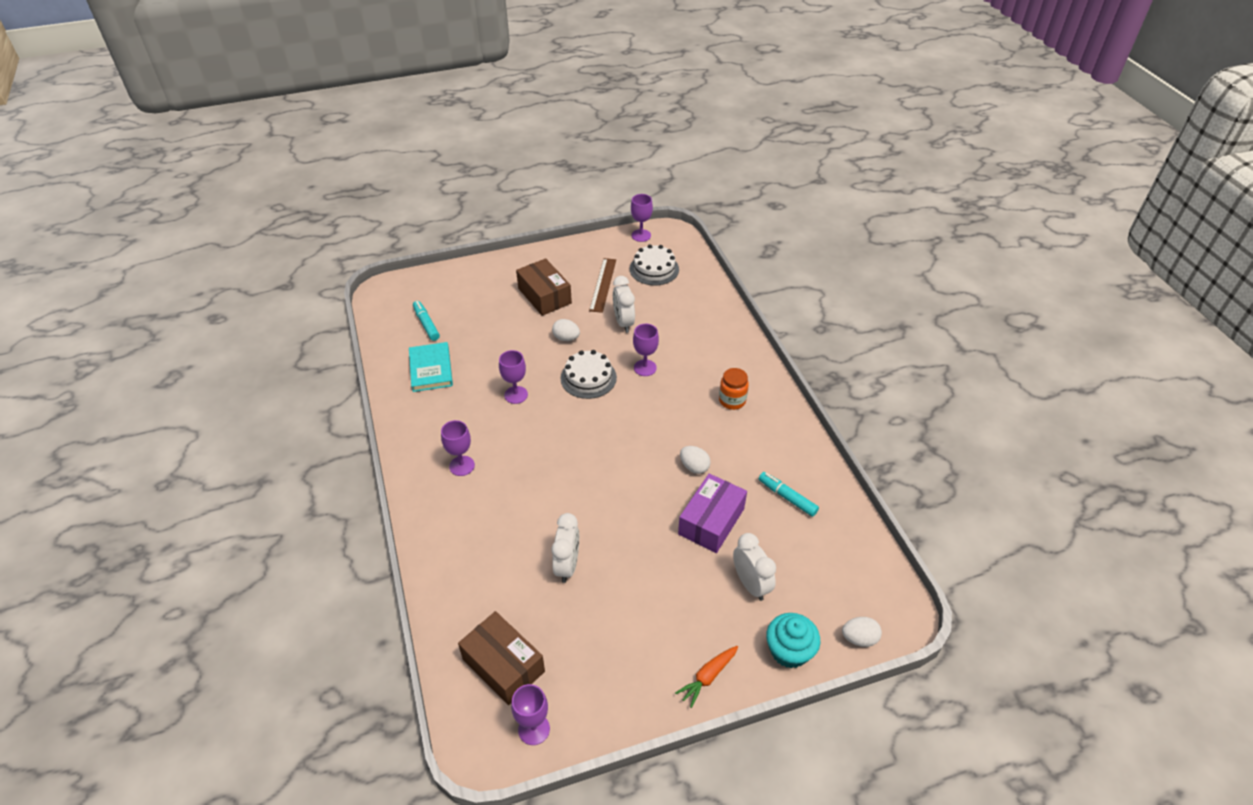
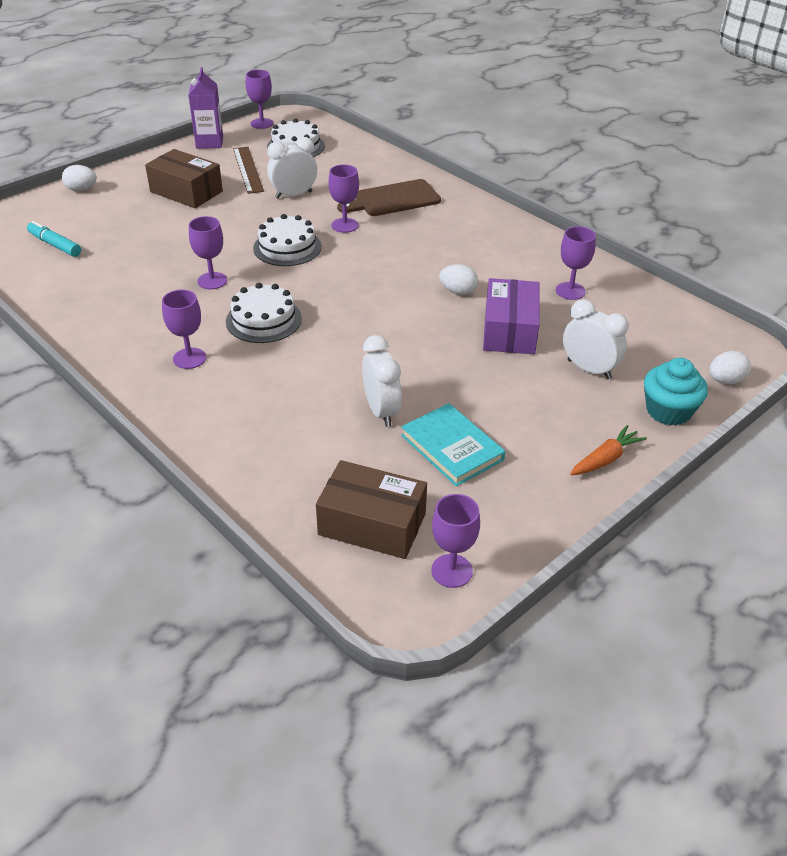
camera: 25 degrees left, 5 degrees down
(431, 369) = (89, 283): turquoise book -> turquoise book (452, 447)
(532, 446) = (263, 320): none -> white cake
(566, 338) = (237, 221): white egg -> white egg (81, 189)
(589, 246) = (209, 142): none -> purple carton
(623, 322) = (293, 195): white clock -> white clock turned 105 degrees clockwise
(700, 351) = (393, 199): none -> brown cutting board
(708, 677) = (605, 459): orange carrot -> orange carrot turned 150 degrees counterclockwise
(732, 401) = (456, 230): orange jar -> none
(787, 497) = (570, 291): turquoise marker -> purple goblet

